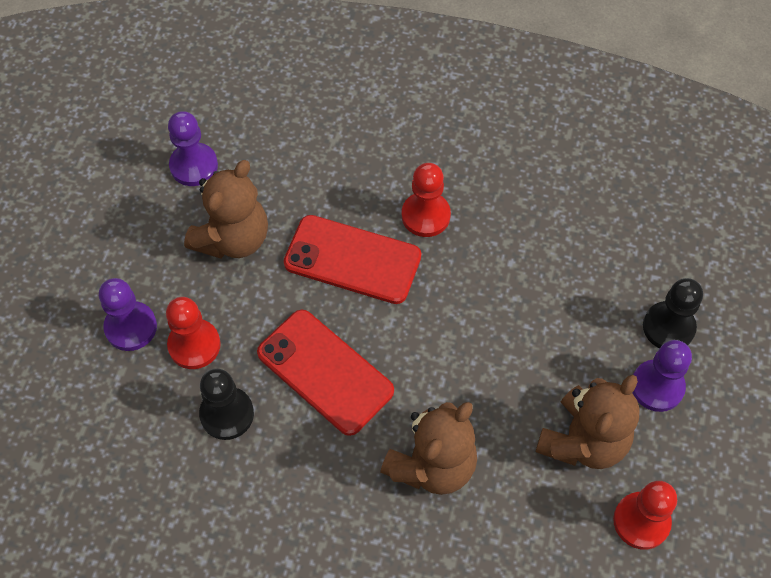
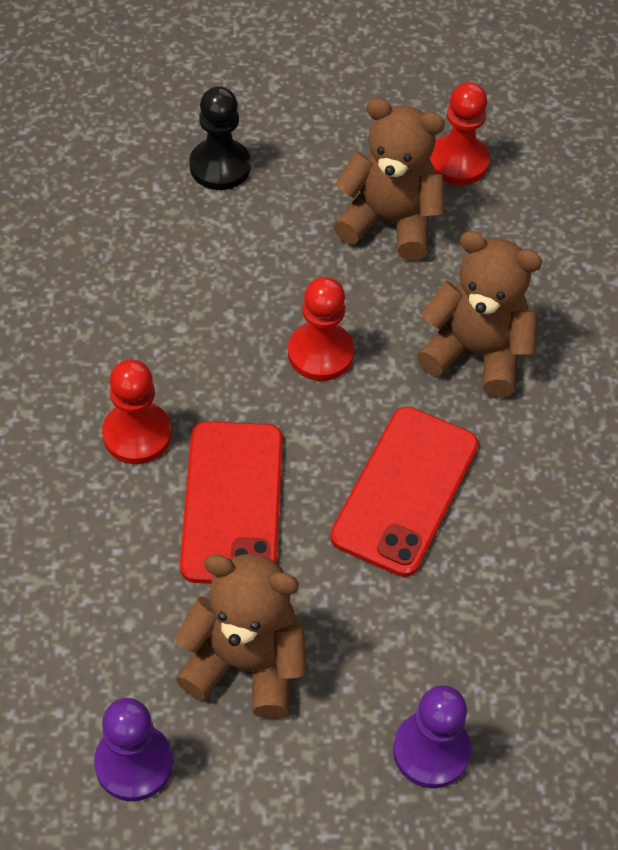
camera: 110 degrees left, 5 degrees down
(194, 345) = (426, 657): red pawn -> red pawn (320, 353)
(227, 414) = (505, 585): black pawn -> none
(657, 386) = (299, 167): purple pawn -> none

